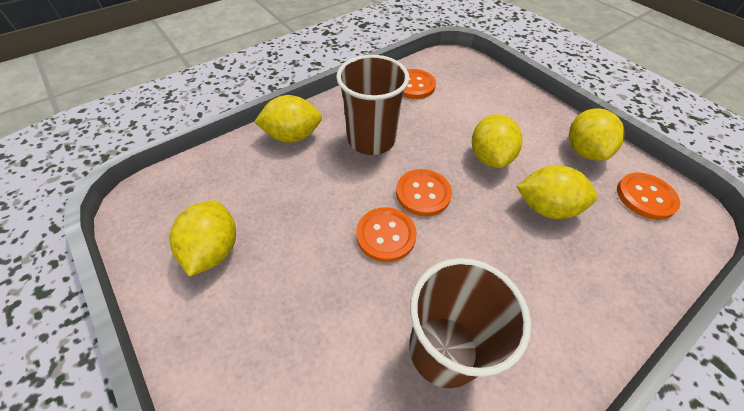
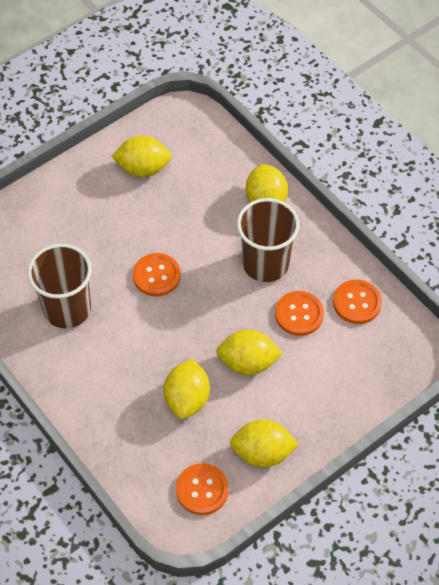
camera: 90 degrees right, 5 degrees up
(423, 193) = (200, 304): orange button -> orange button (299, 314)

